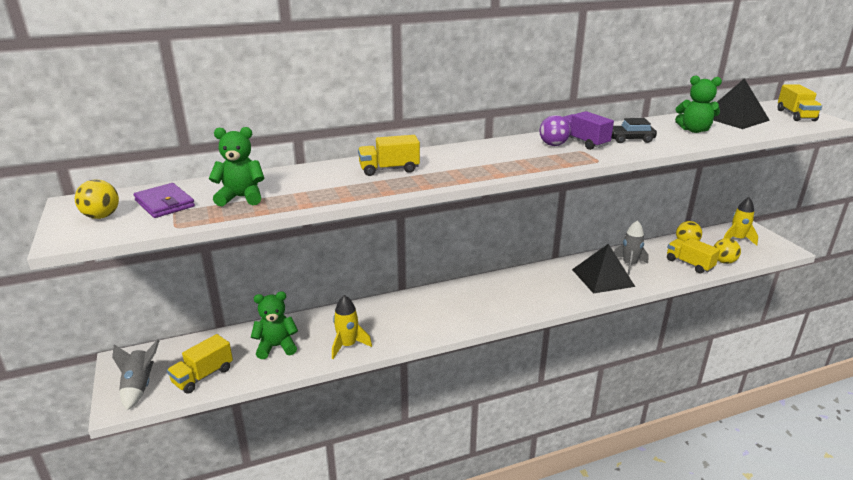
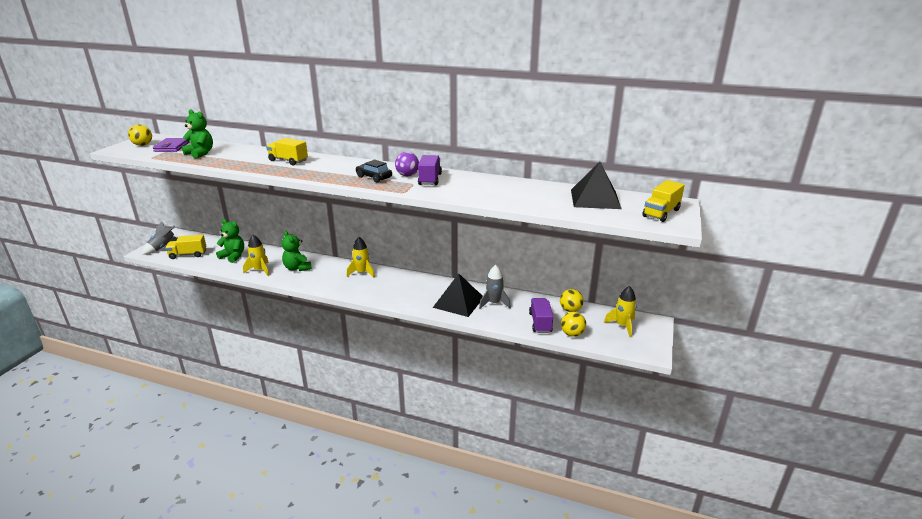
camera: 40 degrees right, 0 degrees up
(466, 293) = (362, 273): none -> yellow rocket
(630, 139) = (465, 187): black car -> black car (374, 177)
(689, 264) = (540, 323): yellow truck -> purple truck
(694, 130) = (531, 196): green teddy bear -> green teddy bear (297, 268)

